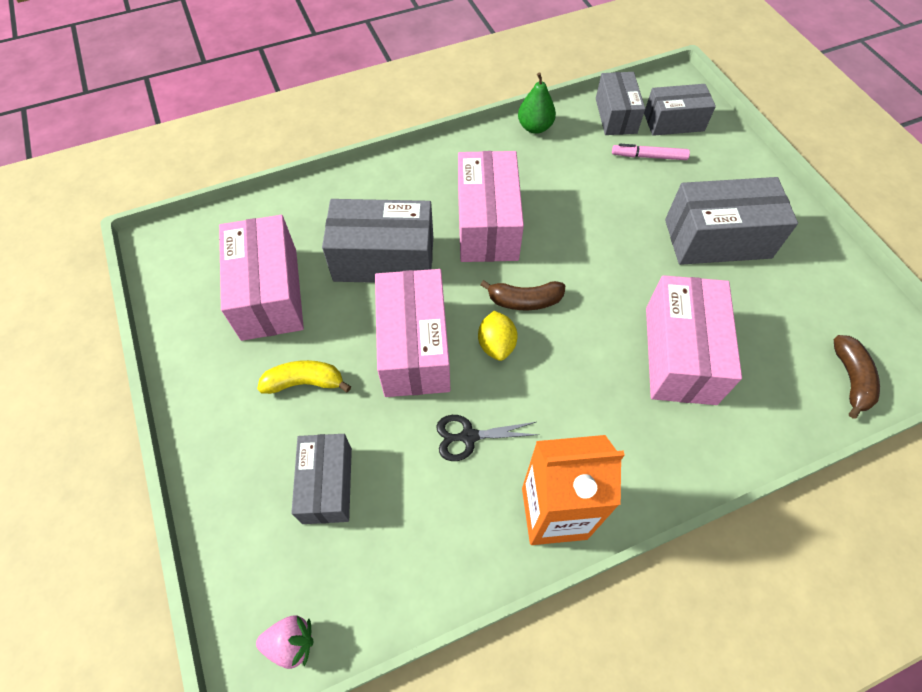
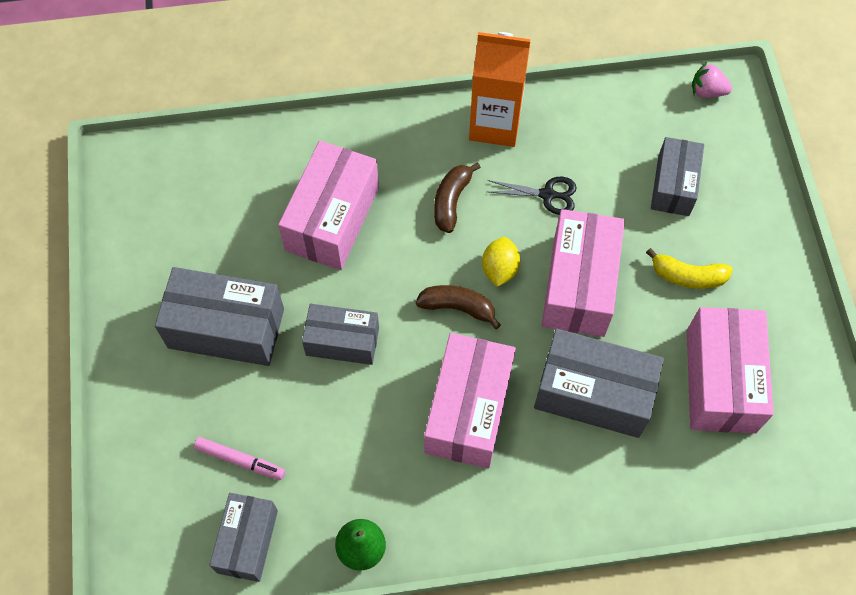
camera: 165 degrees left, 5 degrees up
(673, 122) = (179, 509): grey box -> grey box (342, 341)
(850, 379) = (195, 163): brown banana -> brown banana (451, 201)

